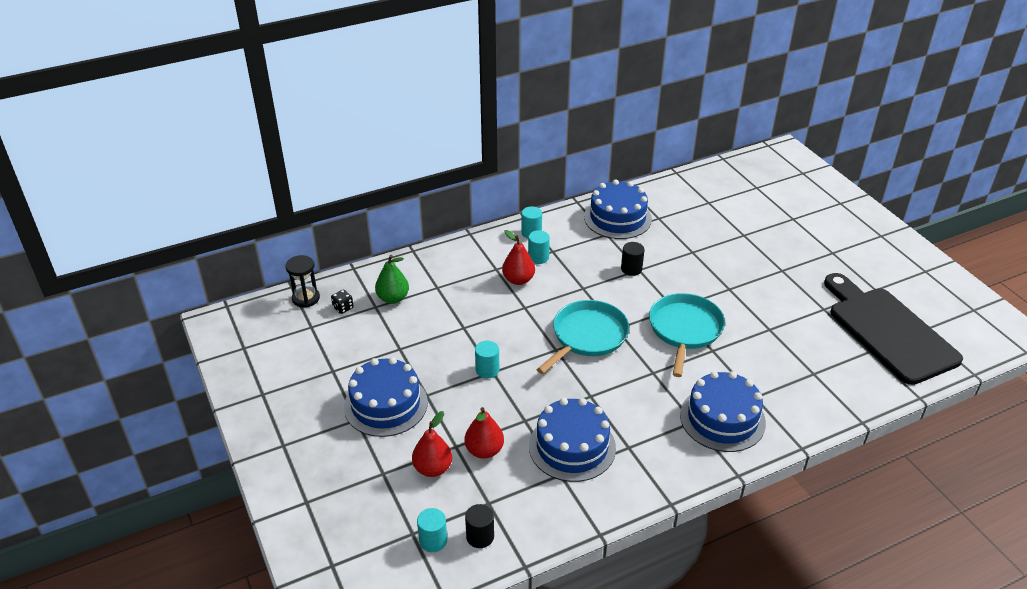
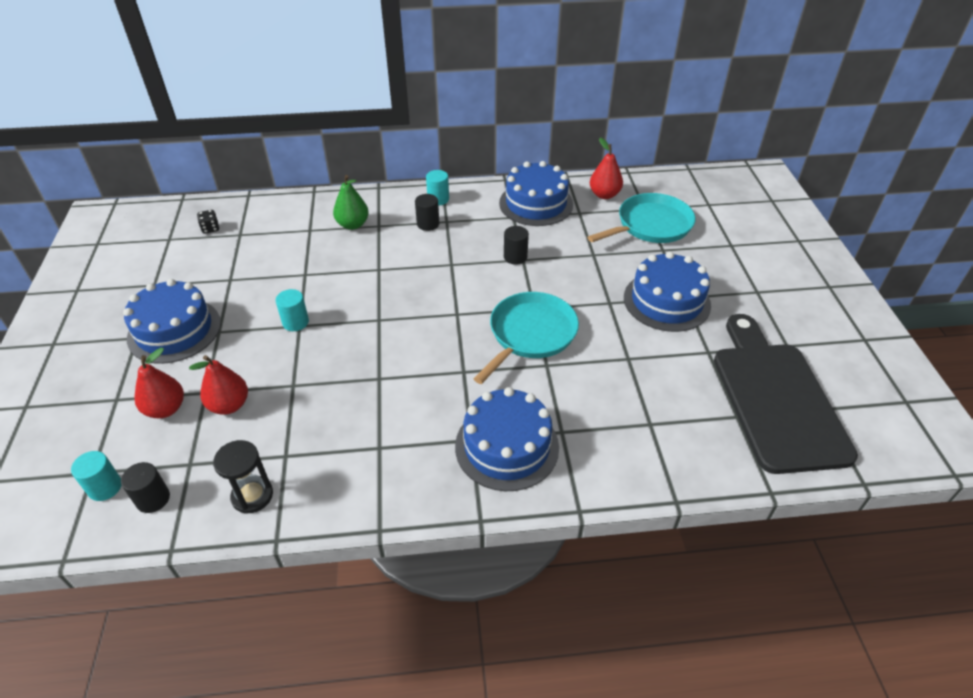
camera: 20 degrees right, 5 degrees up
(306, 298) = (185, 212): black hourglass -> black hourglass (252, 496)
(393, 298) = (261, 230): green pear -> green pear (353, 225)
(518, 280) = (392, 241): red pear -> red pear (604, 195)
(538, 257) = (428, 224): turquoise cylinder -> black cylinder
(572, 446) = (320, 428): blue cake -> blue cake (666, 301)
(587, 336) = (421, 314): turquoise pan -> turquoise pan (651, 225)

